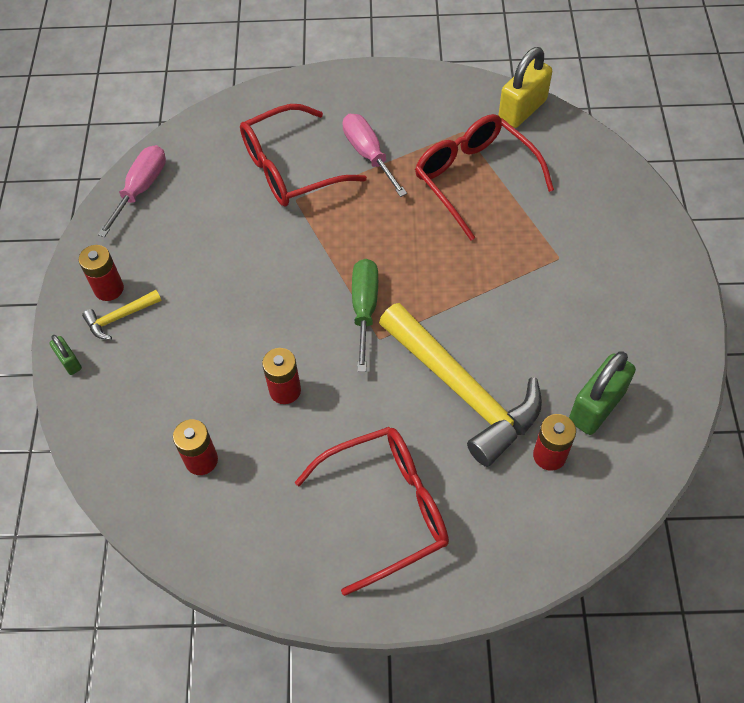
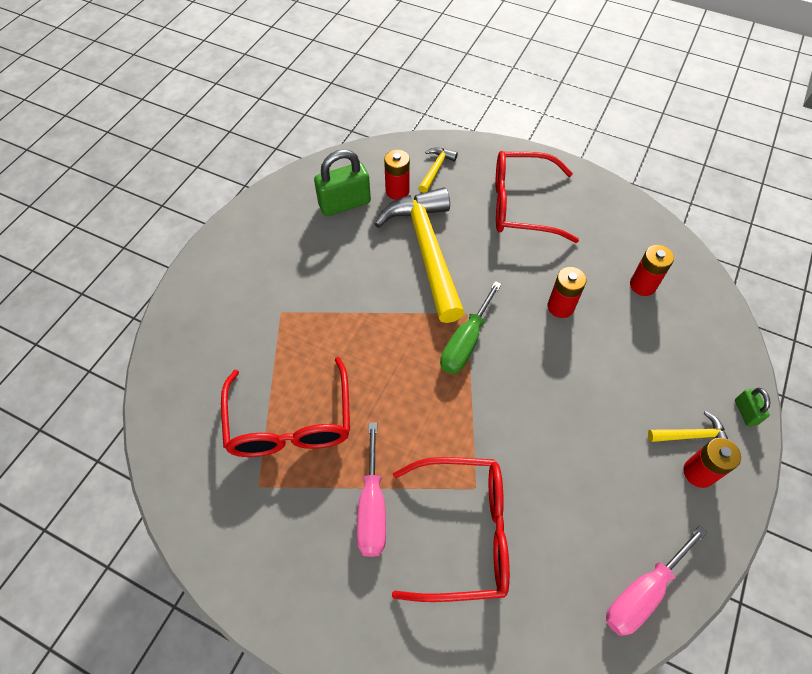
camera: 155 degrees left, 0 degrees up
(522, 110) = (181, 482): yellow padlock -> none
(525, 515) = (436, 169): none -> yellow hammer

